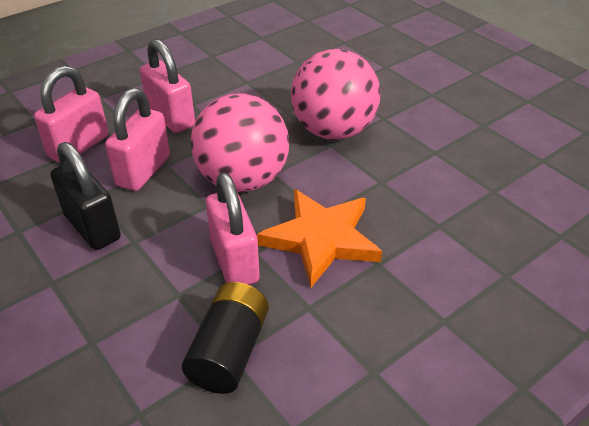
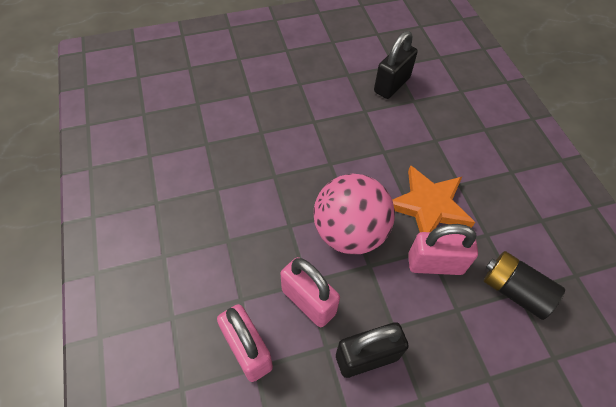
camera: 70 degrees left, 15 degrees up
(171, 117) = (240, 261): pink padlock -> none
(333, 131) = (315, 156): pink ball -> none
(502, 164) = (392, 85): none -> black padlock

